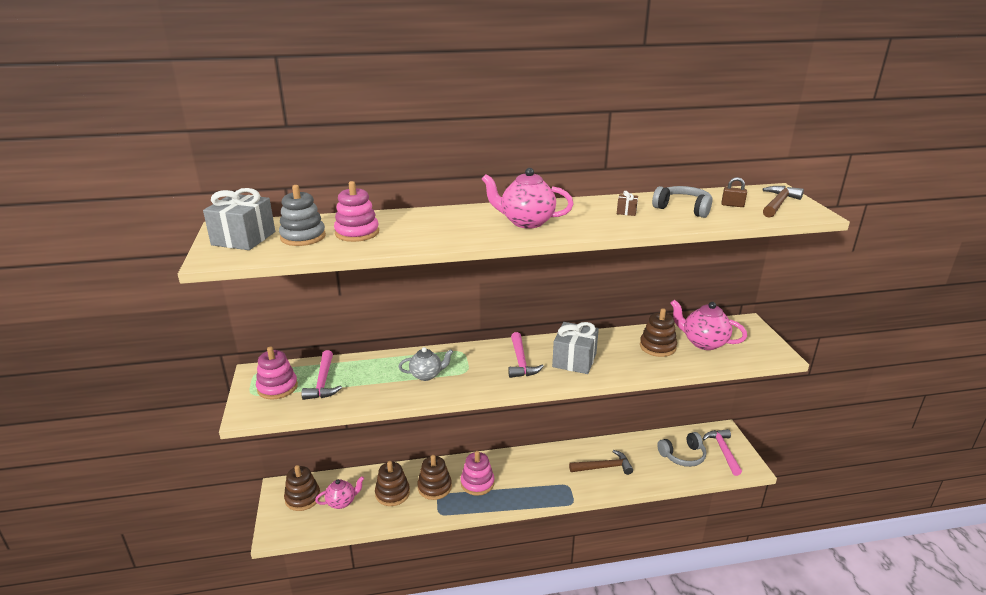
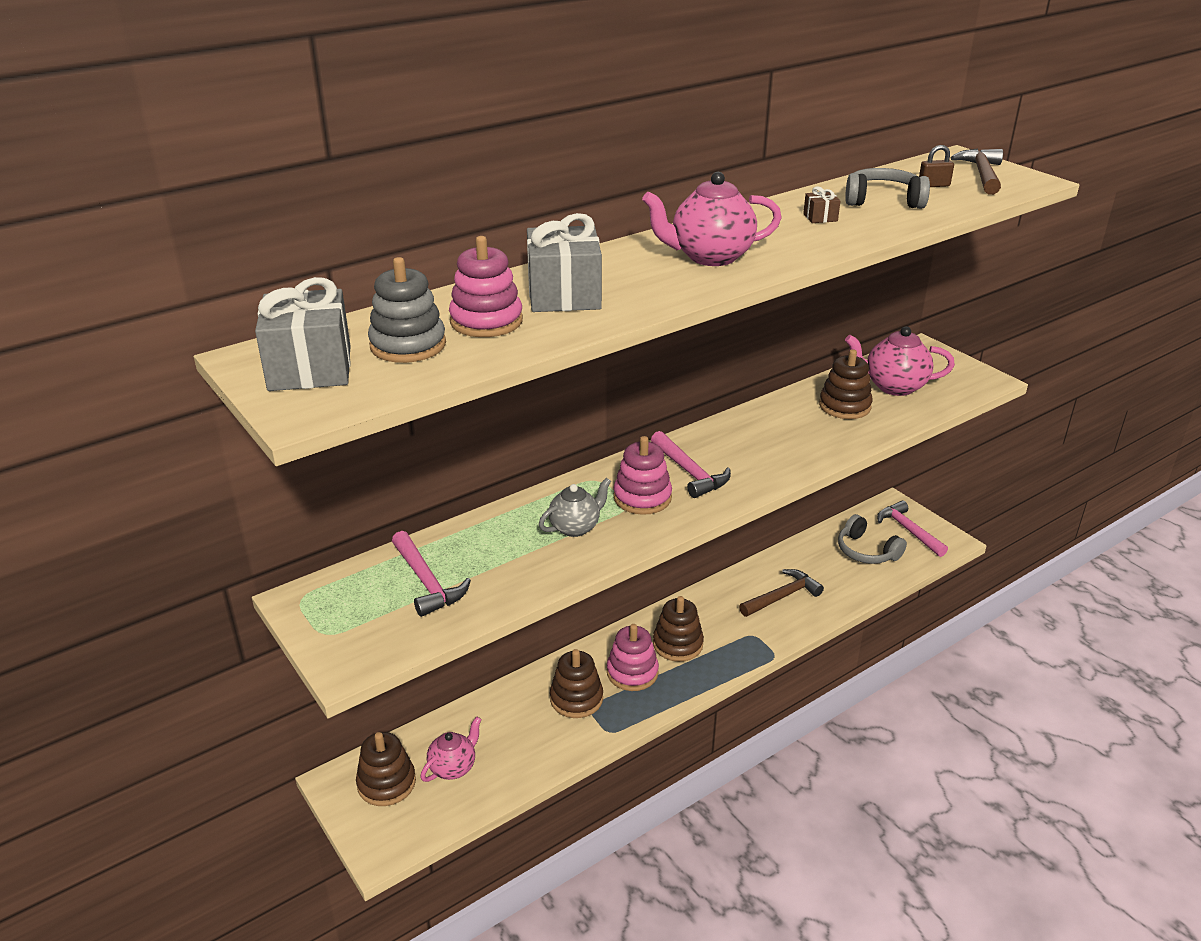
camera: 25 degrees left, 5 degrees up
(277, 387) = (359, 611): pink stacking toy -> pink stacking toy (642, 497)
(392, 493) = (521, 728): brown stacking toy -> brown stacking toy (677, 644)
(574, 360) = (757, 451): grey gift -> grey gift (564, 295)
(683, 456) = (866, 551): grey headphones -> grey headphones turned 90 degrees clockwise

